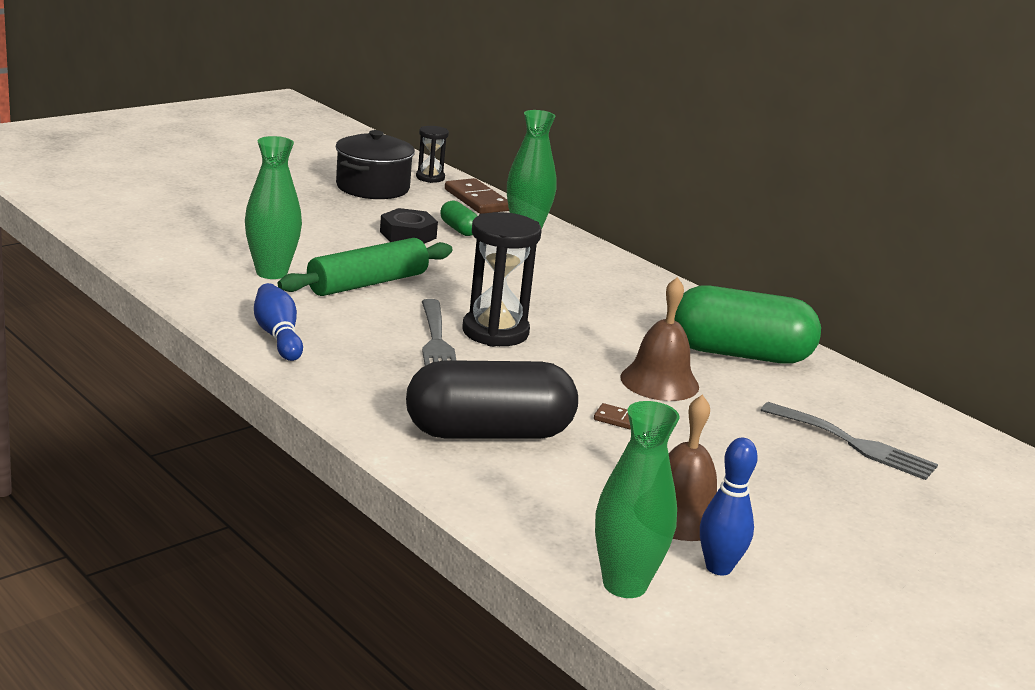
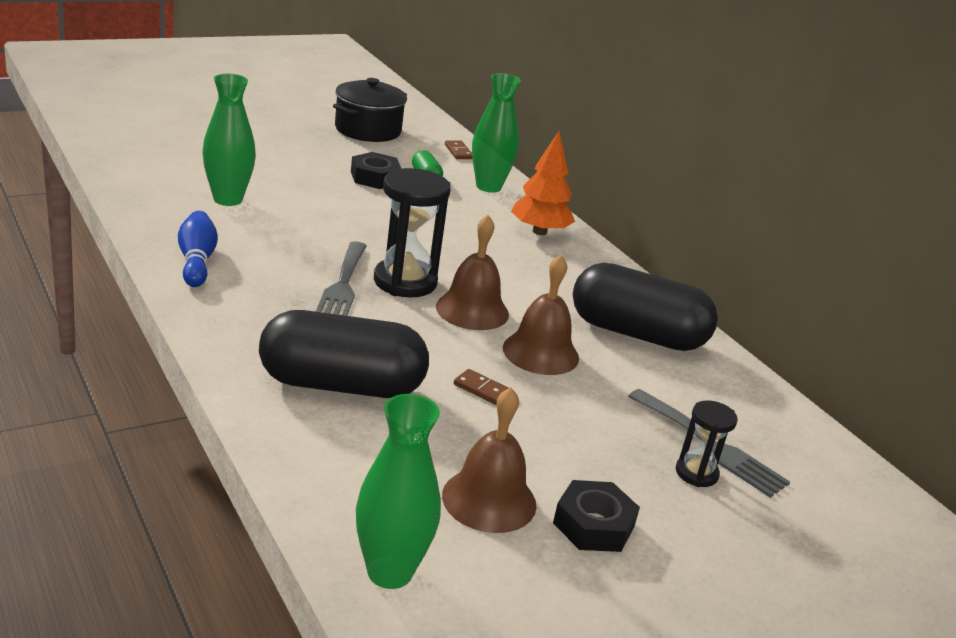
camera: 10 degrees right, 5 degrees up
(368, 283) = (311, 220): green rolling pin -> none
(430, 178) = (426, 126): black hourglass -> black hourglass (696, 473)
(477, 200) = (458, 152): brown domino -> brown domino, size x0.55
(574, 351) = (472, 310): none -> brown bell
(599, 270) = (539, 231): none -> orange tree
(718, 568) = (499, 567): blue bowling pin -> none
(740, 354) = (637, 334): green capsule -> black capsule
(783, 522) = (593, 525): none -> black nut

